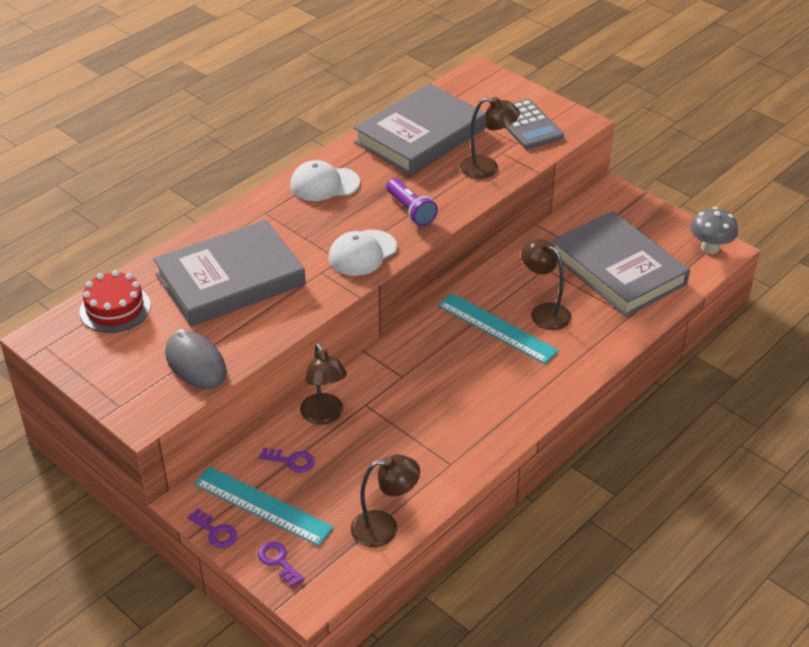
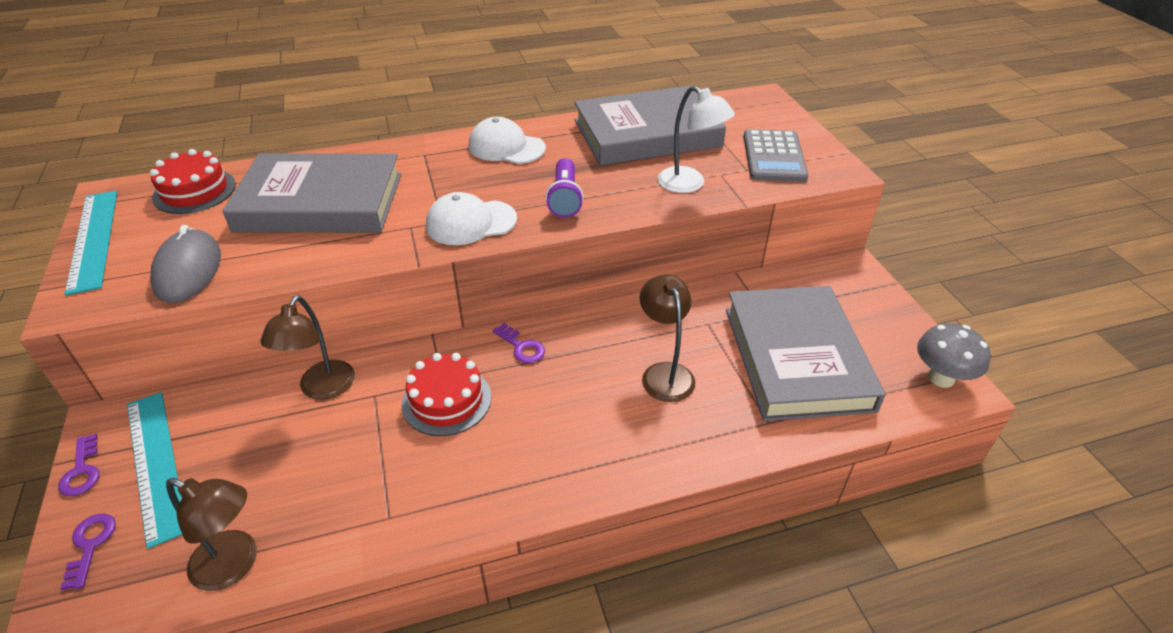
camera: 30 degrees right, 0 degrees up
(291, 461) = (238, 425): purple key -> purple key (522, 347)
(418, 387) = (446, 400): none -> red cake
(487, 168) = (689, 184): brown lamp -> white lamp
(497, 328) = (594, 369): turquoise ruler -> turquoise ruler (93, 239)

